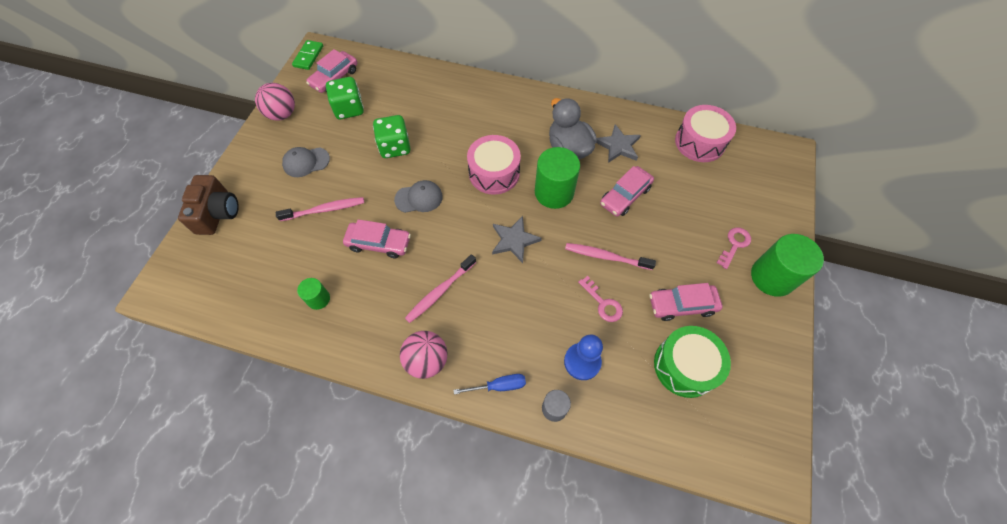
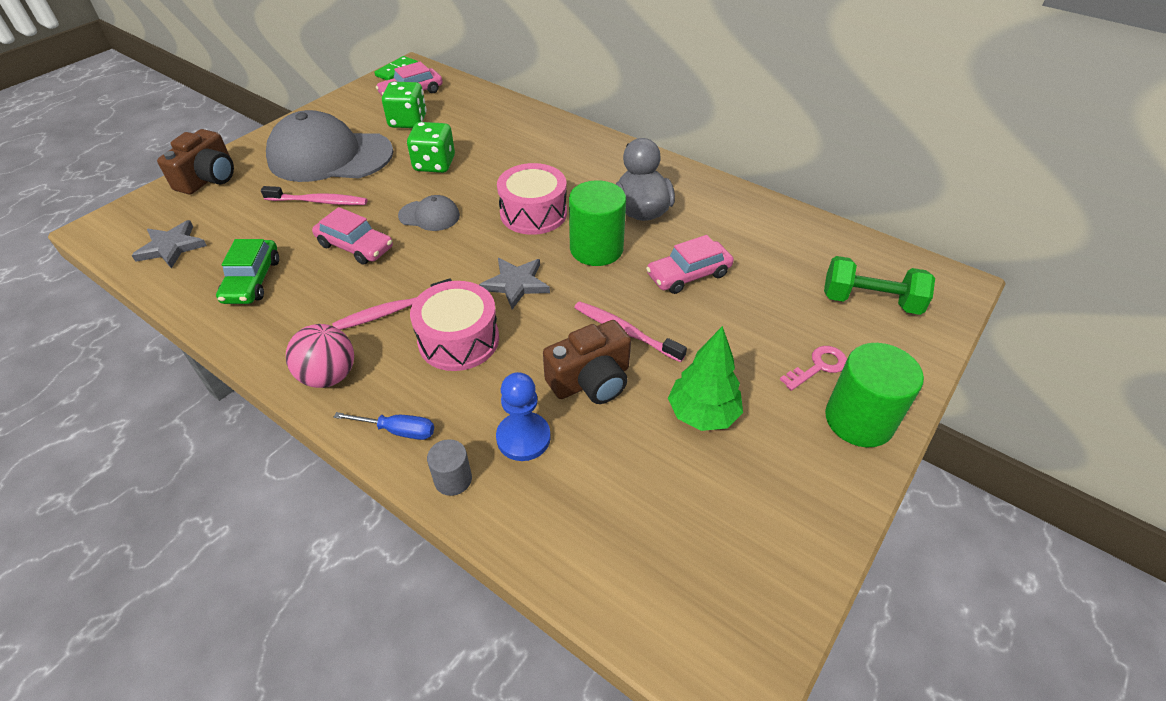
camera: 20 degrees right, 15 degrees down
(282, 114) = (335, 112): pink ball -> none
(306, 162) = (330, 156): grey cap -> grey cap, size x2.22
(318, 299) = (252, 280): green cylinder -> green car
(603, 303) = (591, 380): pink key -> brown camera
(618, 146) = (708, 222): grey star -> grey star (171, 247)
(682, 305) = (702, 414): pink car -> green tree
(685, 366) = (667, 488): green drum -> none
(699, 142) = (824, 243): pink drum -> pink drum (458, 340)
(745, 183) = (870, 301): none -> green dumbbell

